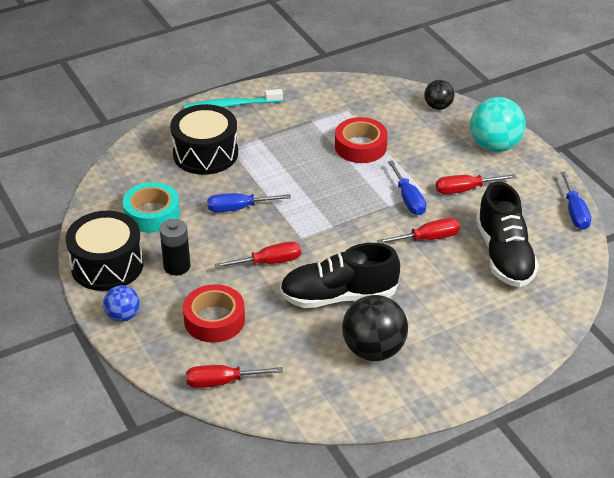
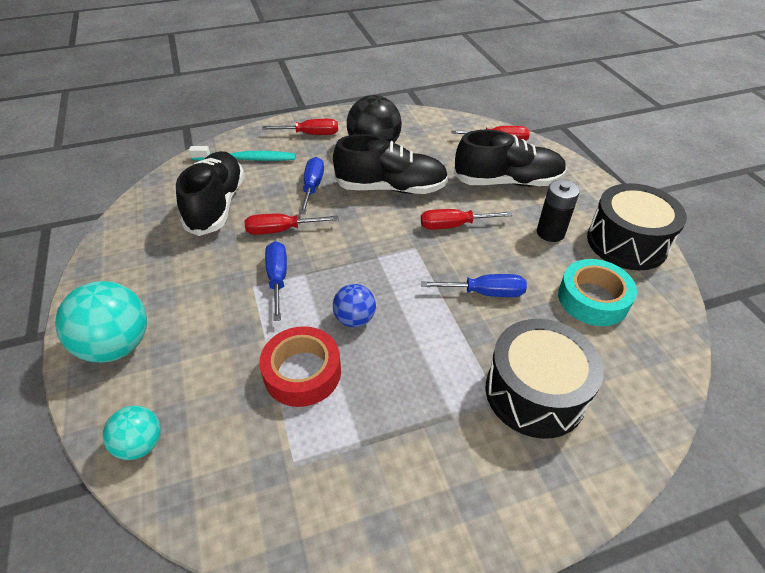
camera: 170 degrees left, 5 degrees up
(123, 316) = (593, 194): blue ball -> blue ball (355, 319)
(214, 320) = (507, 182): red tape -> black shoe
(231, 105) = (498, 510): turquoise toothbrush -> turquoise toothbrush (246, 159)
(438, 106) = (141, 444): black ball -> turquoise ball
(465, 189) = (204, 283): red screwdriver -> red screwdriver (311, 134)
(574, 212) = (108, 239): blue screwdriver -> blue screwdriver (312, 187)

